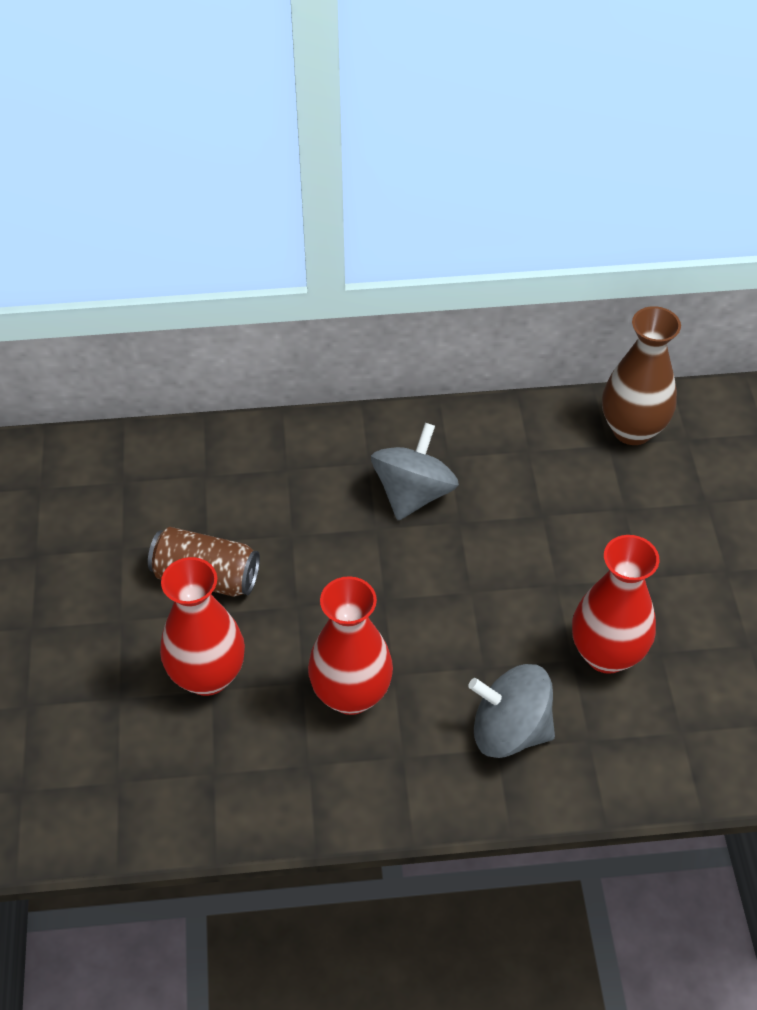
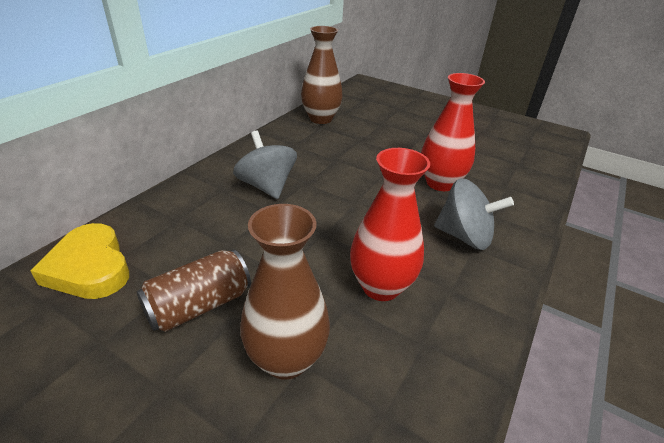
camera: 55 degrees left, 15 degrees down
(176, 469) = (90, 268): none -> yellow heart
(207, 676) = (286, 358): red vase -> brown vase
(510, 730) = (464, 236): grey spinning top -> grey spinning top turned 120 degrees counterclockwise

